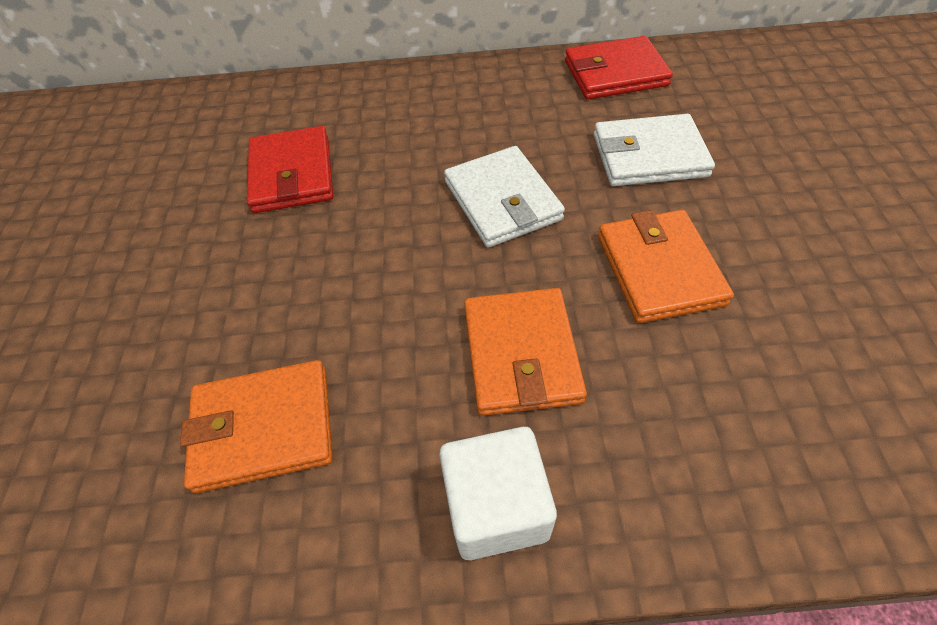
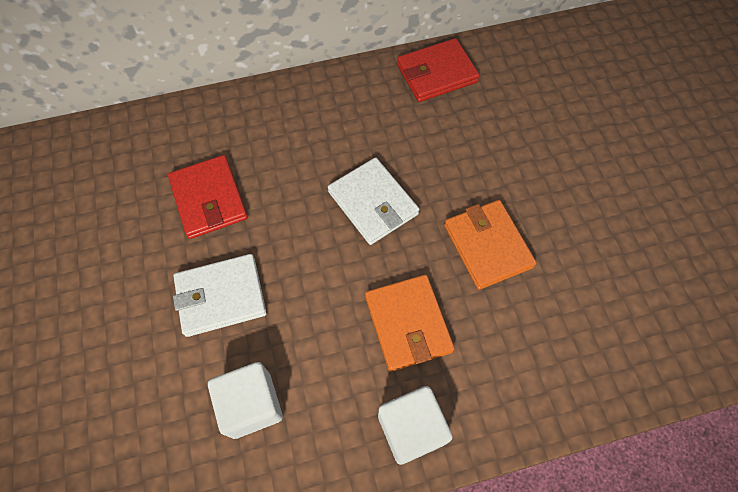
camera: 15 degrees left, 10 degrees up
(263, 428) = (251, 405): orange wallet -> white cube
(649, 155) = (470, 150): white wallet -> white wallet (221, 296)

